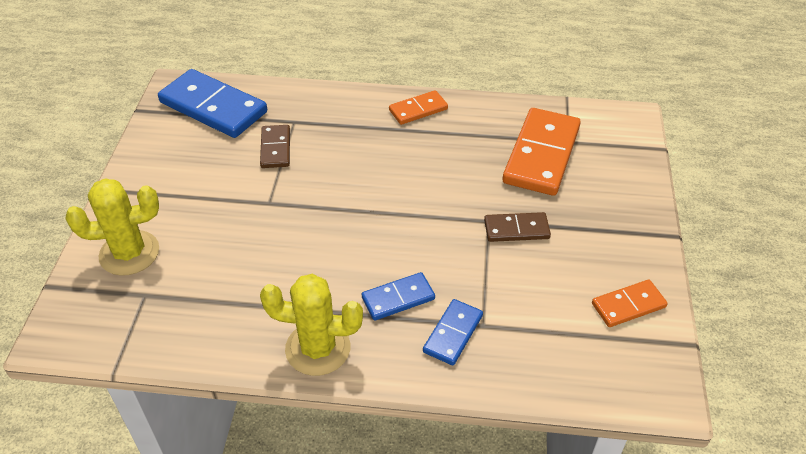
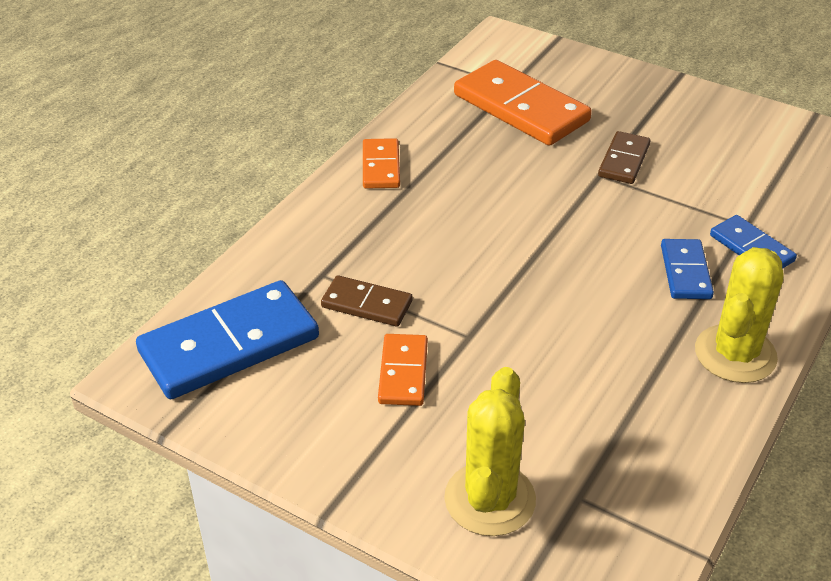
camera: 65 degrees left, 5 degrees down
(628, 305) = (757, 130): orange domino -> orange domino (403, 372)

